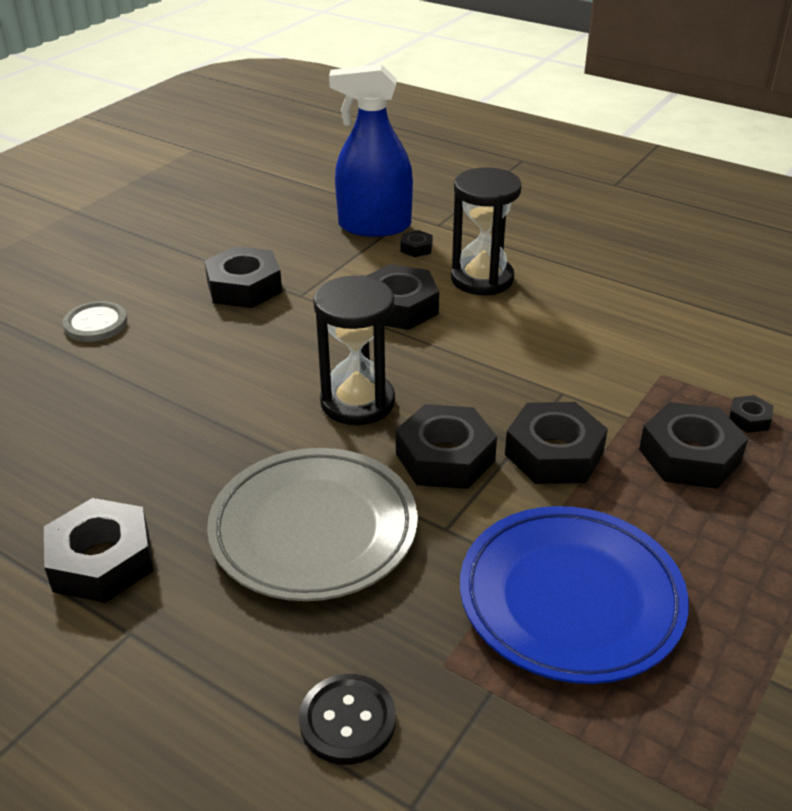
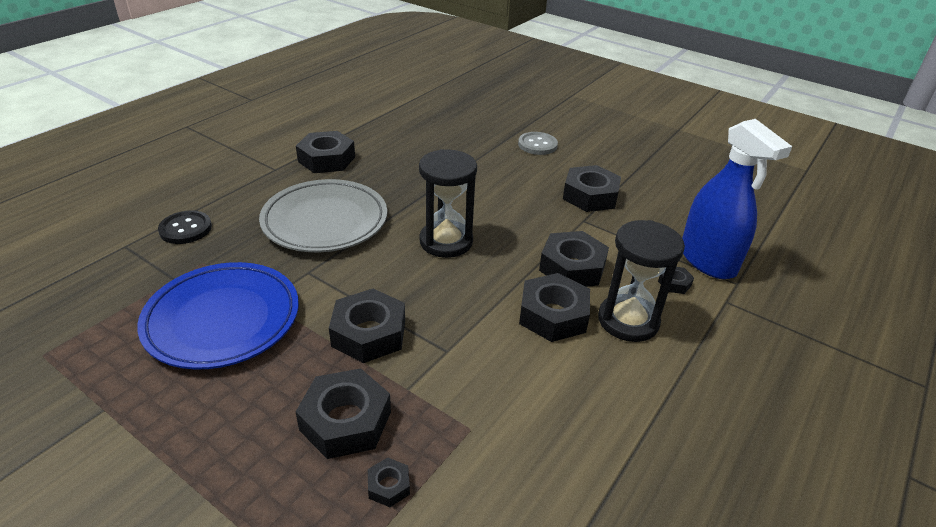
camera: 90 degrees right, 0 degrees up
(374, 226) = (707, 261): blue spray bottle -> blue spray bottle turned 150 degrees clockwise
(445, 457) = (378, 277): black nut -> black nut (553, 315)

